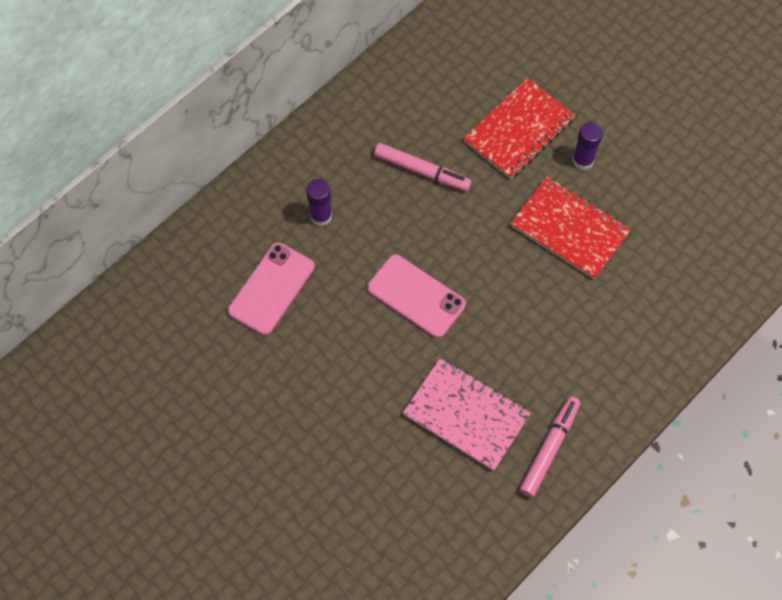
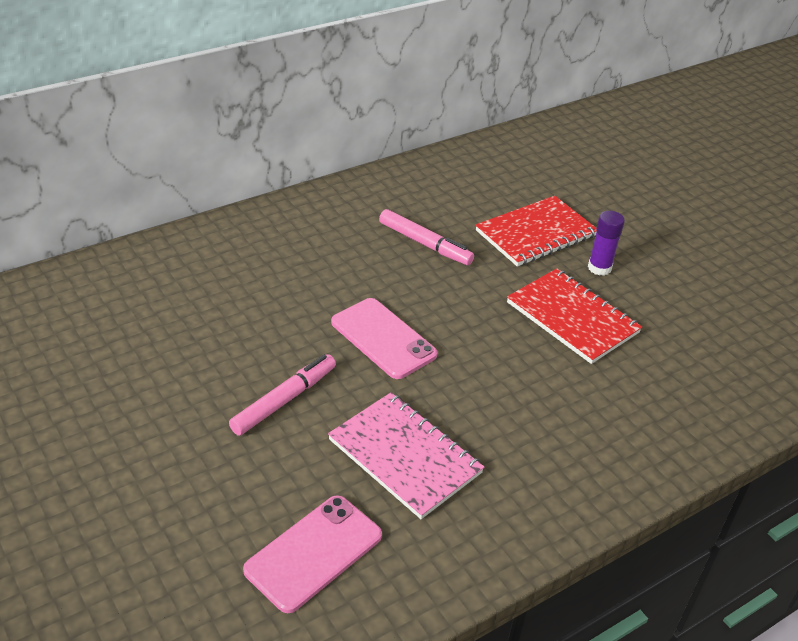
camera: 10 degrees right, 25 degrees down
(271, 289) = (227, 301): pink phone -> pink phone (313, 553)
(321, 216) = (306, 256): purple glue stick -> none
(549, 448) = (499, 512): pink marker -> pink marker (284, 400)

